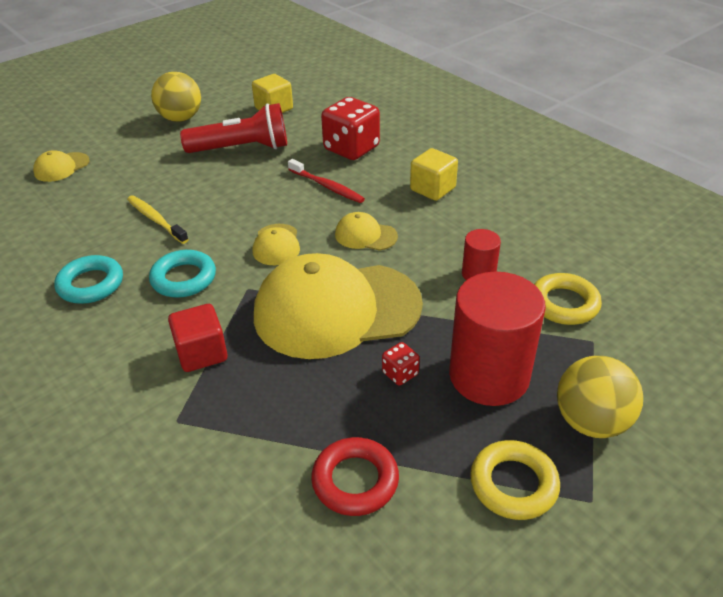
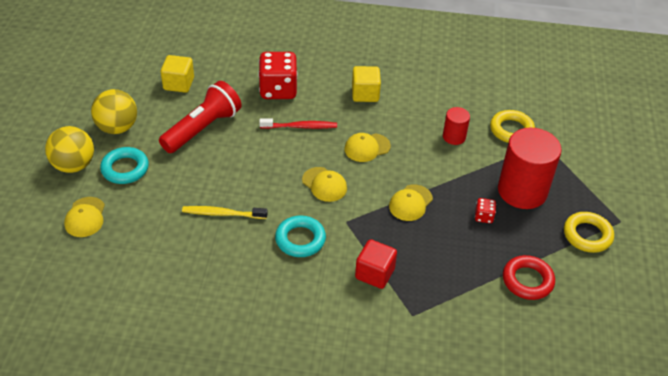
camera: 45 degrees left, 5 degrees up
(91, 284) = (248, 280): turquoise ring -> turquoise ring (125, 169)
(336, 310) = (410, 203): yellow cap -> yellow cap, size x0.42
(591, 422) = (585, 185): yellow ball -> yellow ball (74, 165)

